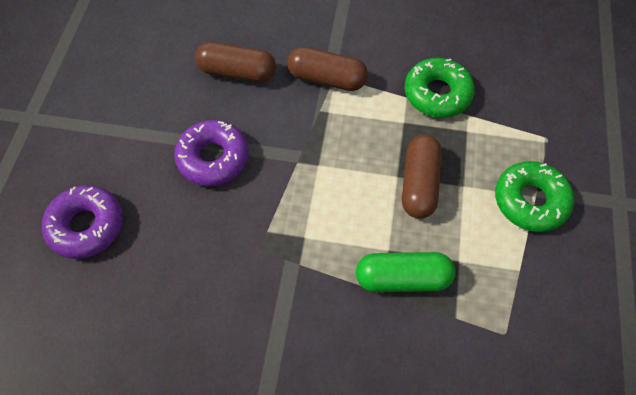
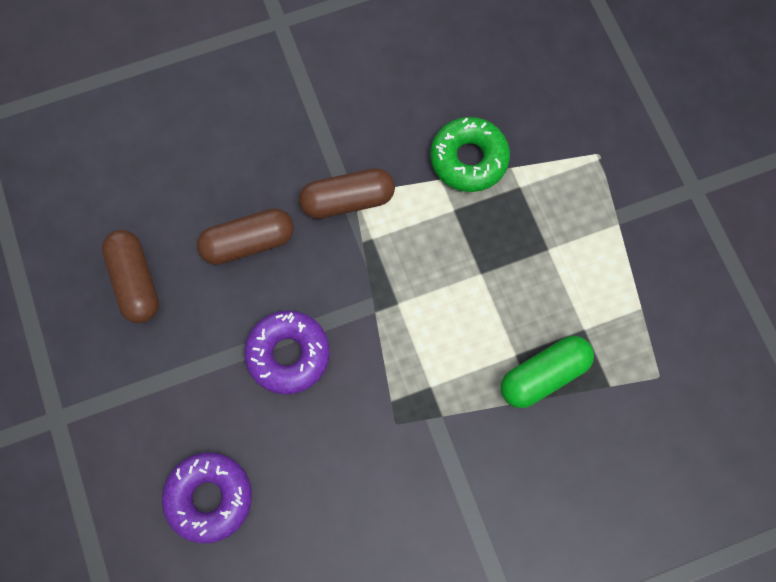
camera: 30 degrees left, 10 degrees up
(419, 184) = (506, 270): brown capsule -> brown capsule (135, 282)
(530, 201) = (616, 231): green donut -> none

